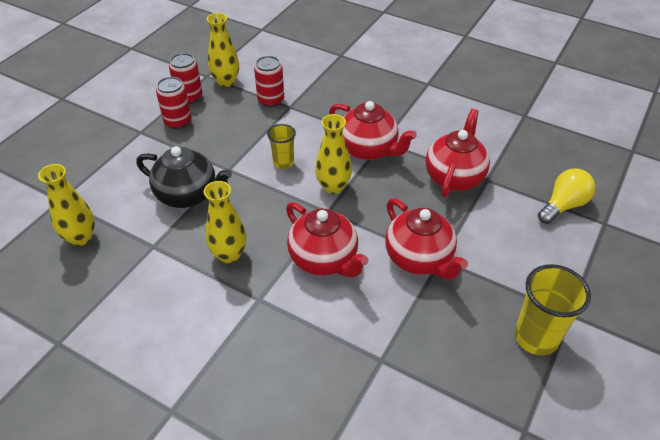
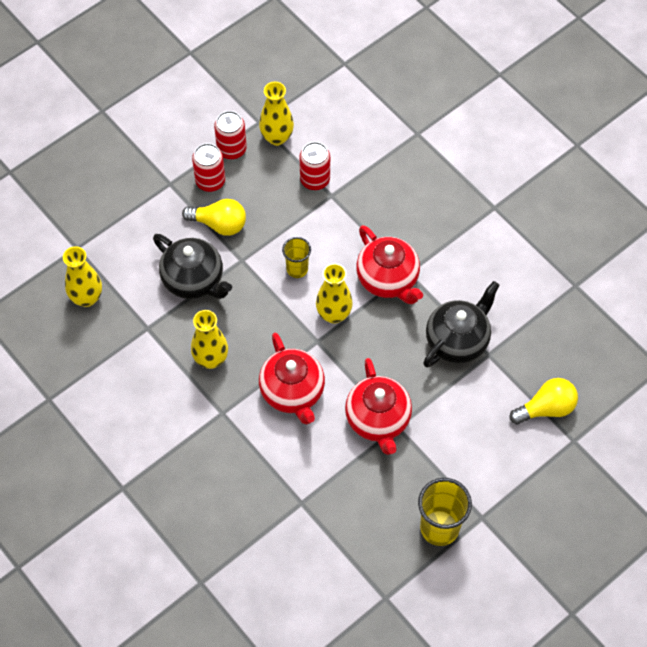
camera: 20 degrees right, 15 degrees up
(197, 148) = (219, 224): none -> yellow light bulb
(454, 177) = (457, 340): red teapot -> black teapot

